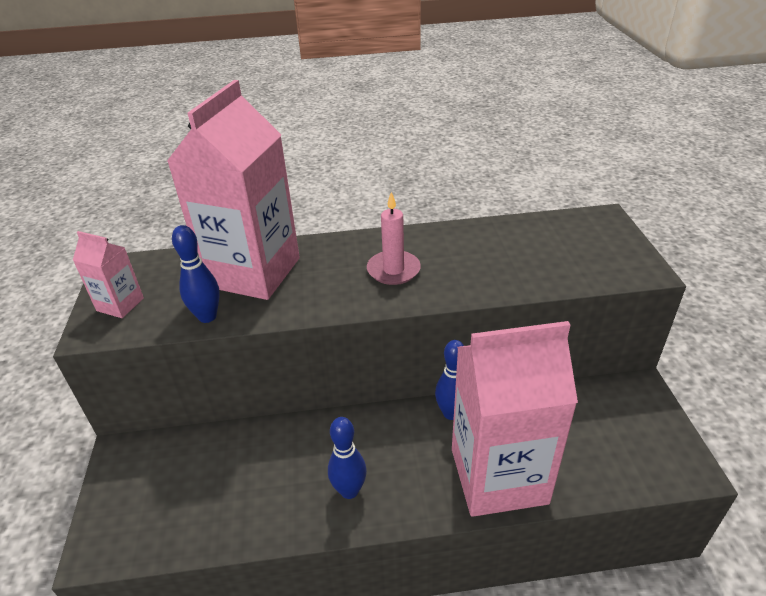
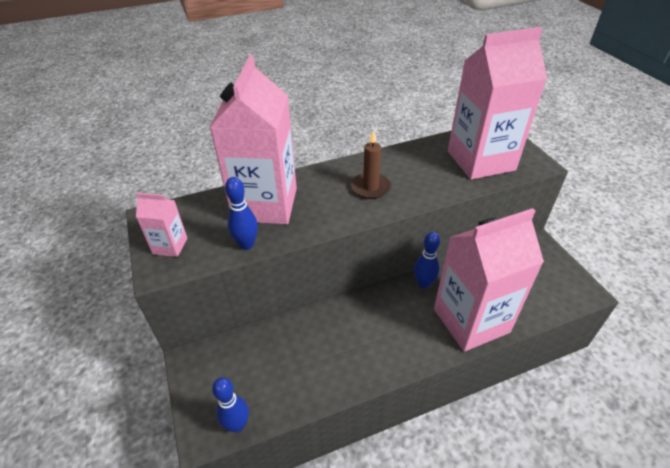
camera: 15 degrees left, 5 degrees up
(349, 490) = (375, 352): blue bowling pin -> blue bowling pin (237, 425)
(393, 270) = (370, 187): pink candle -> brown candle
(560, 255) = (480, 160): none -> pink carton

